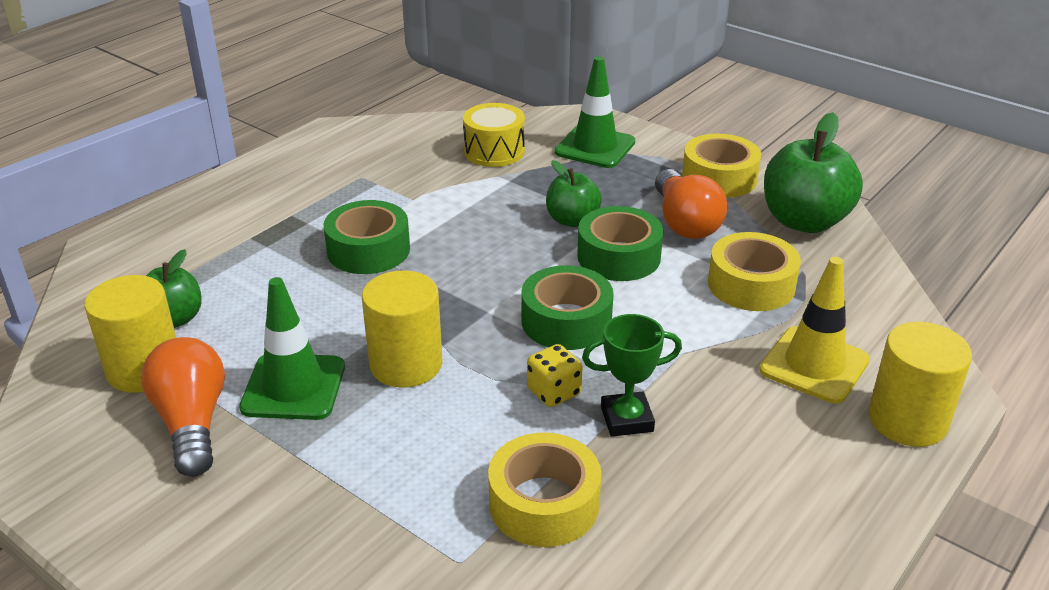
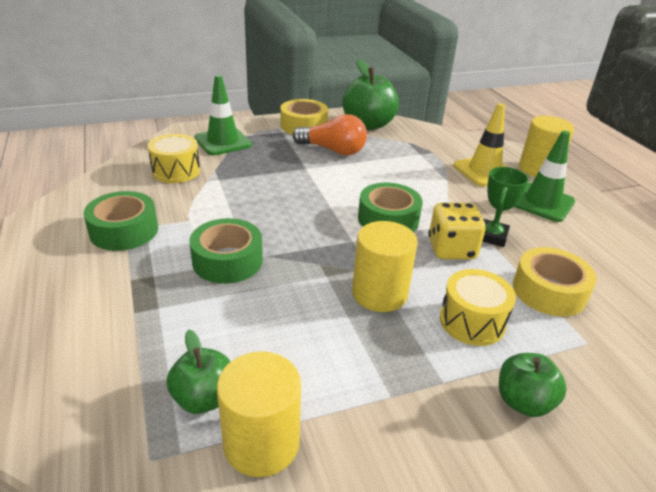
camera: 60 degrees left, 0 degrees up
(192, 423) = (364, 432): orange light bulb -> none
(293, 387) = (363, 356): green traffic cone -> green traffic cone (542, 202)
(416, 449) = (472, 321): none -> yellow drum
(554, 392) = (451, 249): yellow dice -> yellow dice, size x1.53
(572, 220) = (289, 178): green apple -> green apple (523, 401)
(618, 256) = (343, 180): green tape -> green tape (124, 231)
(751, 285) = (407, 158): yellow tape -> none

